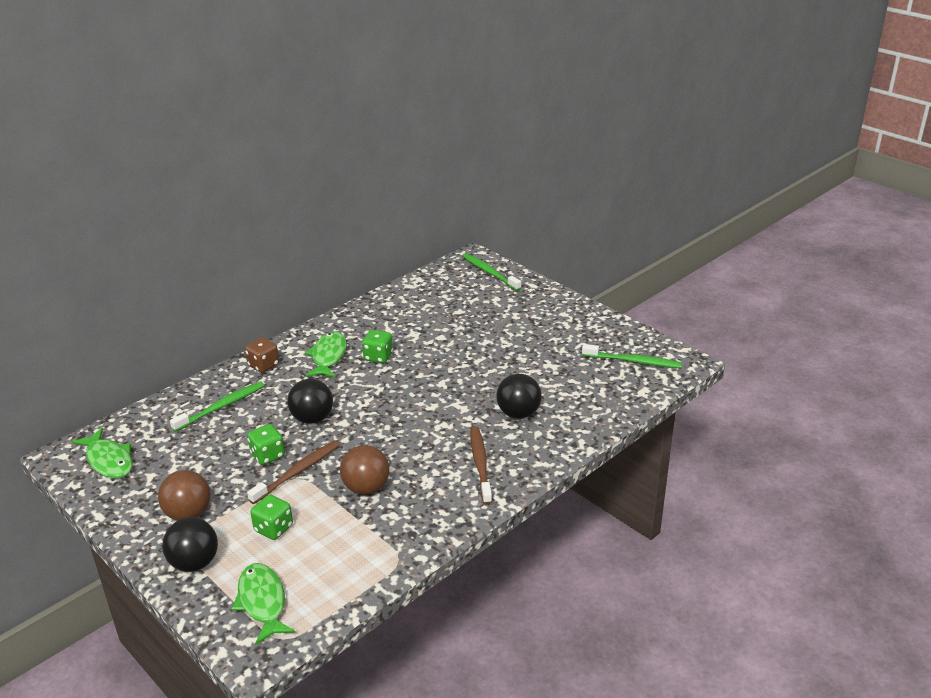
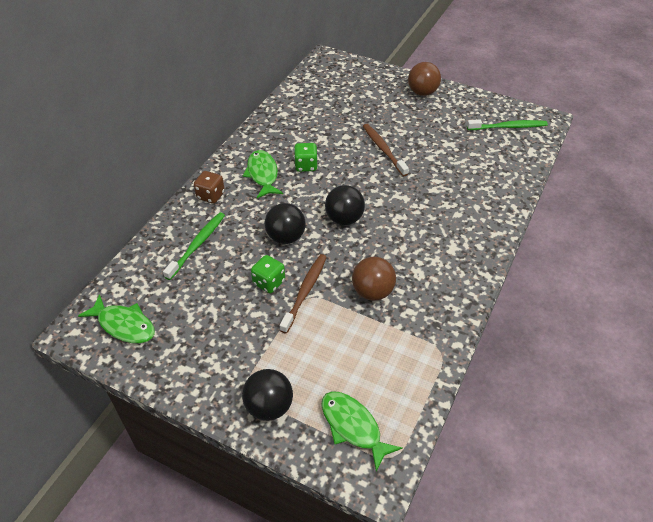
camera: 20 degrees left, 15 degrees up
(188, 514) = (233, 359): brown ball -> brown ball (422, 92)
(273, 528) = (318, 352): green dice -> none
(480, 464) = (450, 245): brown toothbrush -> brown toothbrush (383, 149)
(489, 272) = (349, 69): green toothbrush -> none
(518, 413) = (451, 192): black ball -> black ball (344, 219)

